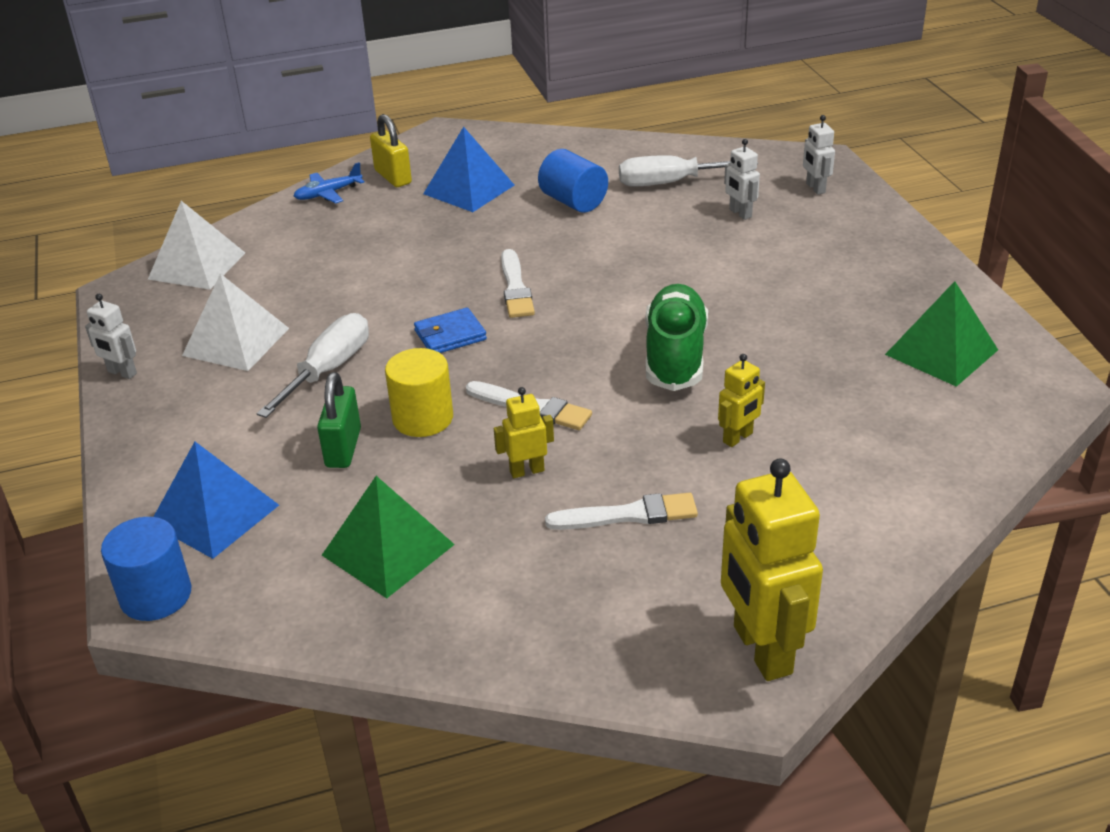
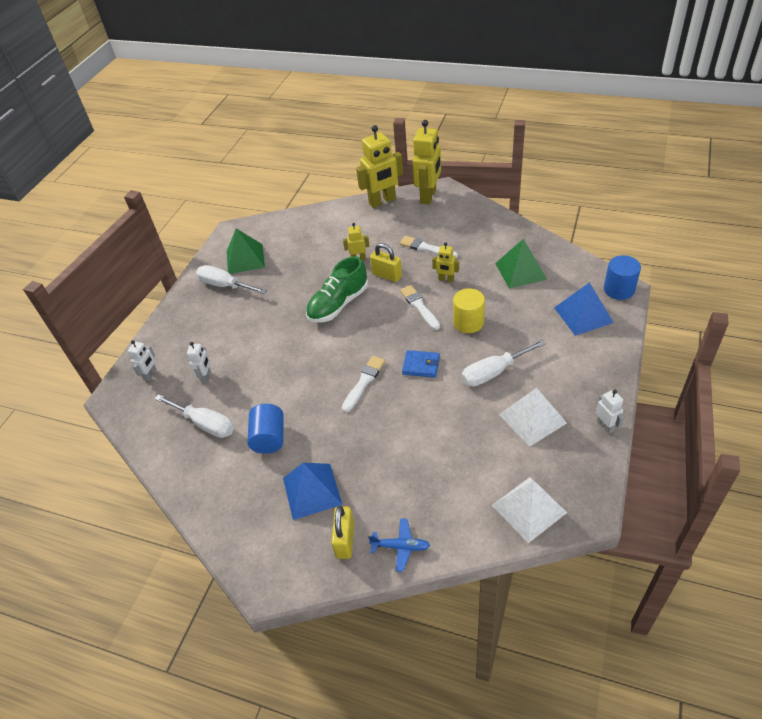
camera: 140 degrees left, 10 degrees up
(343, 448) = (512, 323): green padlock -> none
(647, 432) = (387, 275): none -> yellow padlock
(853, 584) = (382, 201): none -> yellow robot
(901, 305) = (225, 285): none -> white screwdriver

